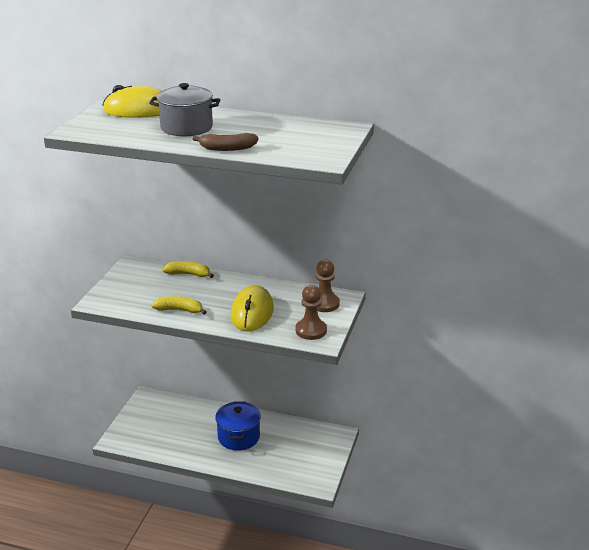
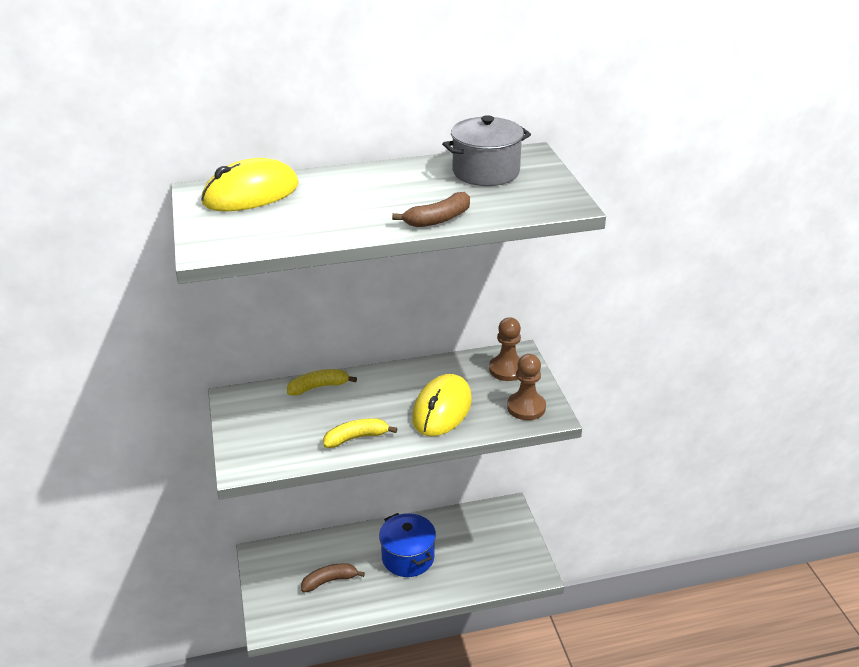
camera: 30 degrees left, 5 degrees up
(176, 430) = (329, 581): none -> brown banana
(186, 127) = (348, 203): grey pot -> grey pot (486, 172)
(252, 312) = (442, 409): yellow mouse -> yellow mouse turned 45 degrees clockwise

